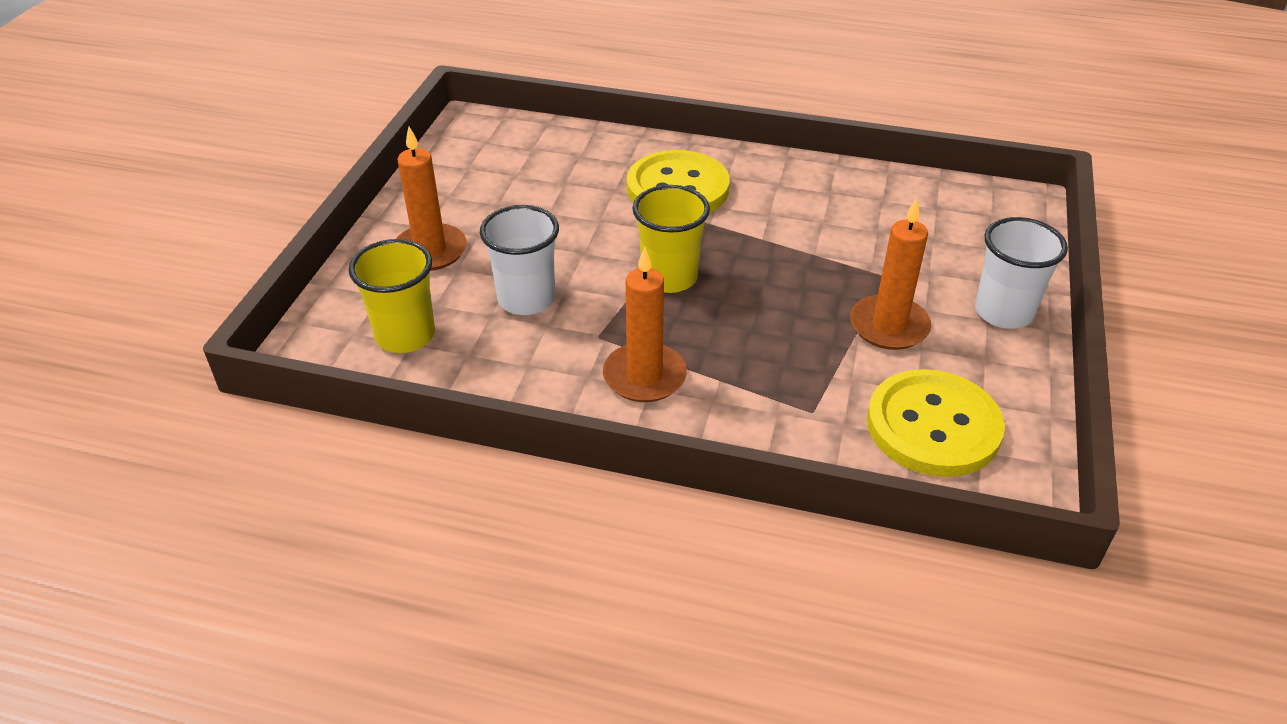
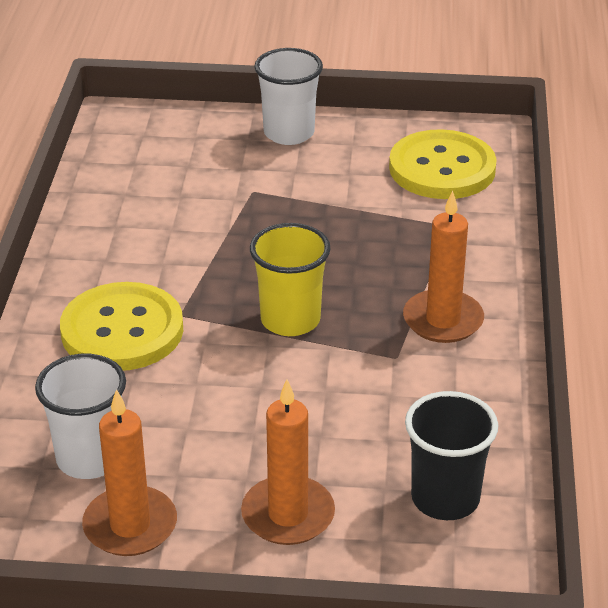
camera: 100 degrees left, 5 degrees down
(405, 336) = (445, 499): yellow cup -> black cup
(526, 299) = (355, 416): white cup -> white cup (89, 459)
(889, 326) = (326, 189): orange candle -> orange candle (130, 525)

